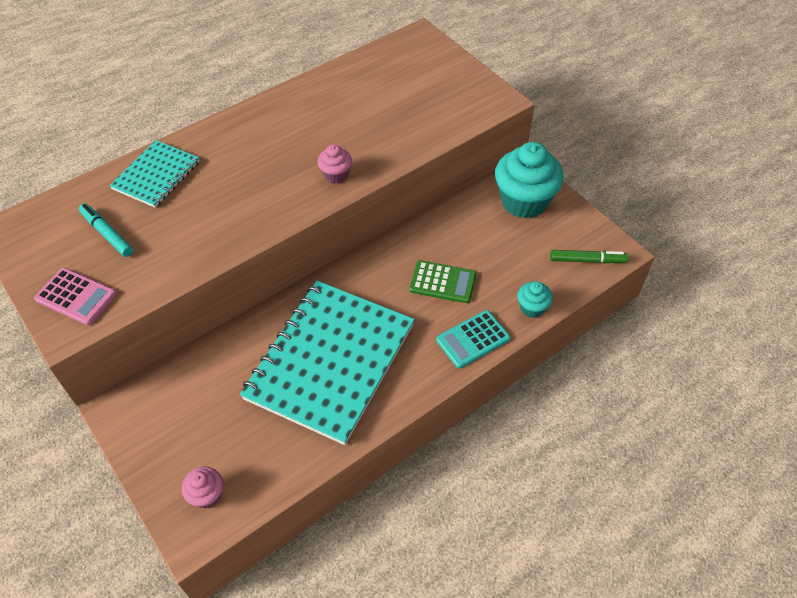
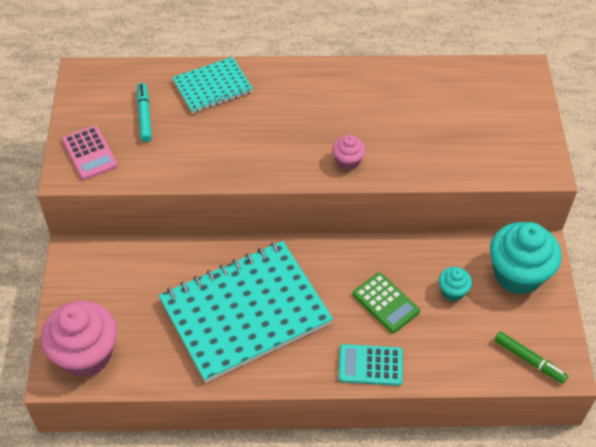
camera: 35 degrees right, 0 degrees up
(207, 495) = (86, 354): pink cupcake -> pink cupcake, size x2.12
(532, 308) = (443, 370): turquoise cupcake -> turquoise cupcake (452, 291)

